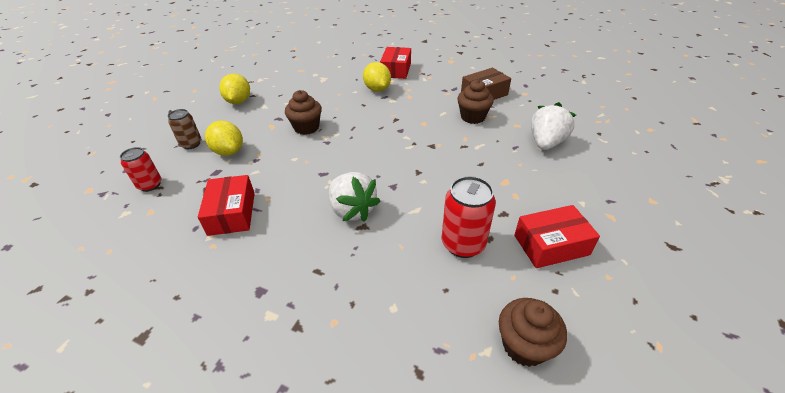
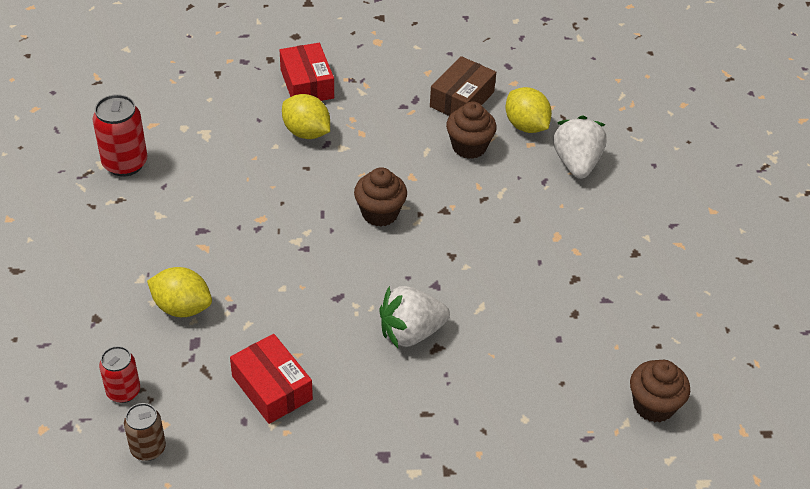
camera: 30 degrees left, 5 degrees up
(191, 144) = (114, 314): brown can -> brown can (148, 448)
(239, 101) = (109, 218): yellow lemon -> yellow lemon (526, 126)
(306, 128) = (257, 234): brown cupcake -> brown cupcake (380, 213)
(352, 210) = (411, 332): white strawberry -> white strawberry turned 135 degrees clockwise
(463, 244) = (552, 329): red can -> red can (125, 163)
(551, 245) = (636, 299): red box -> none

